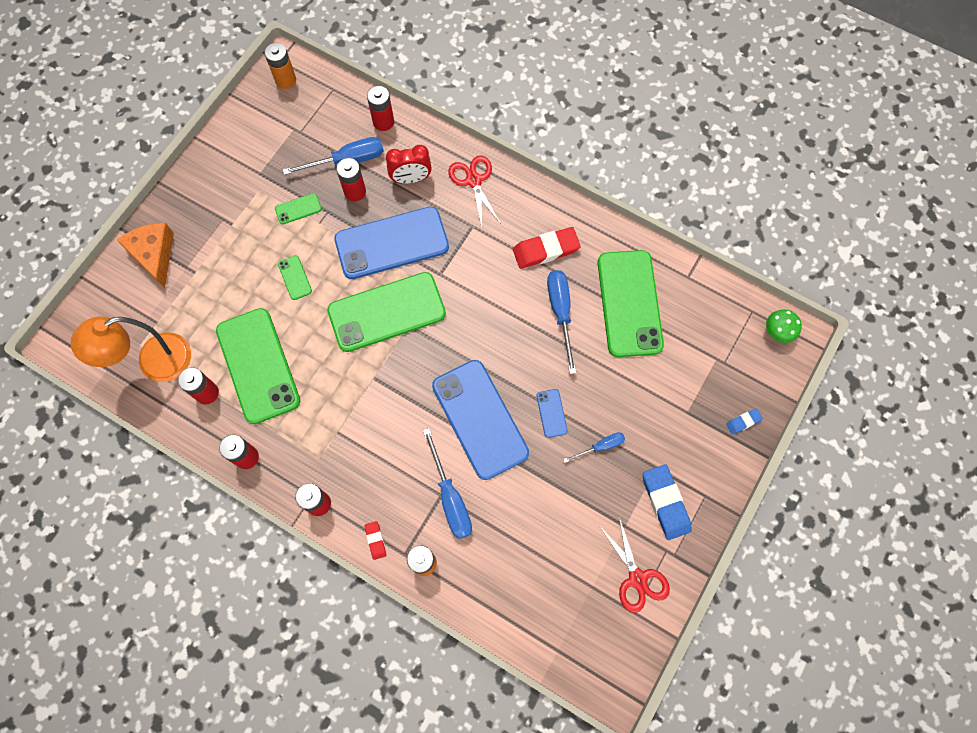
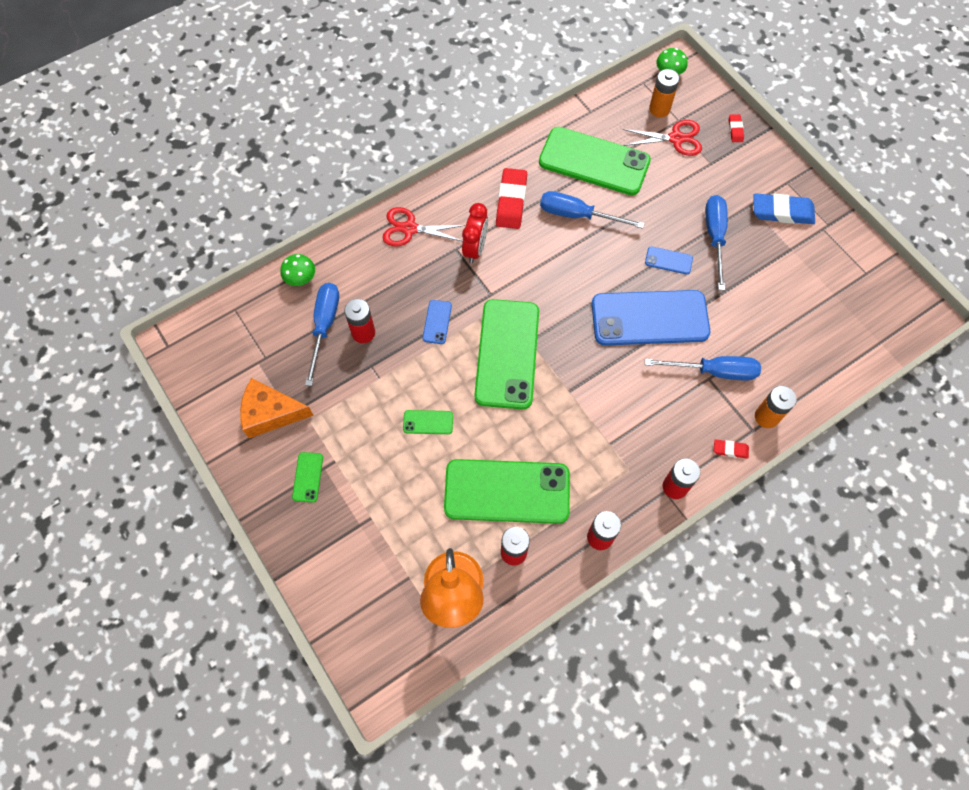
camera: 65 degrees left, 5 degrees down
(154, 255) = (327, 553): orange cheese -> orange cheese (271, 413)
(286, 80) = (196, 348): orange battery -> orange battery (659, 109)
(298, 209) = (353, 391): green phone -> green phone (307, 477)
(383, 122) = (301, 279): red battery -> green mushroom
(391, 243) = (437, 322): blue phone -> blue phone, size x0.41
(411, 179) = (378, 279): red clock -> red clock (475, 249)
(600, 446) = (714, 237): blue screwdriver -> blue screwdriver, size x1.73
(637, 578) = (839, 259): red scissors -> red scissors (676, 138)
(743, 422) = (735, 130): blue eraser -> red eraser

